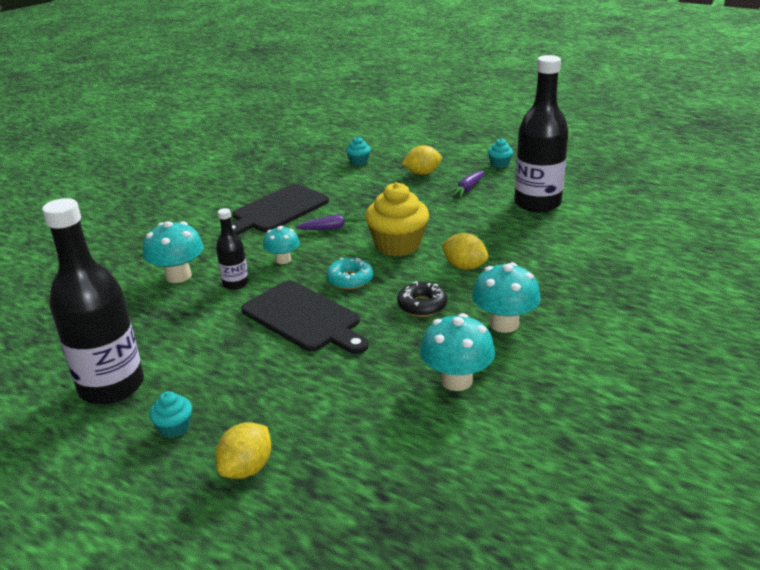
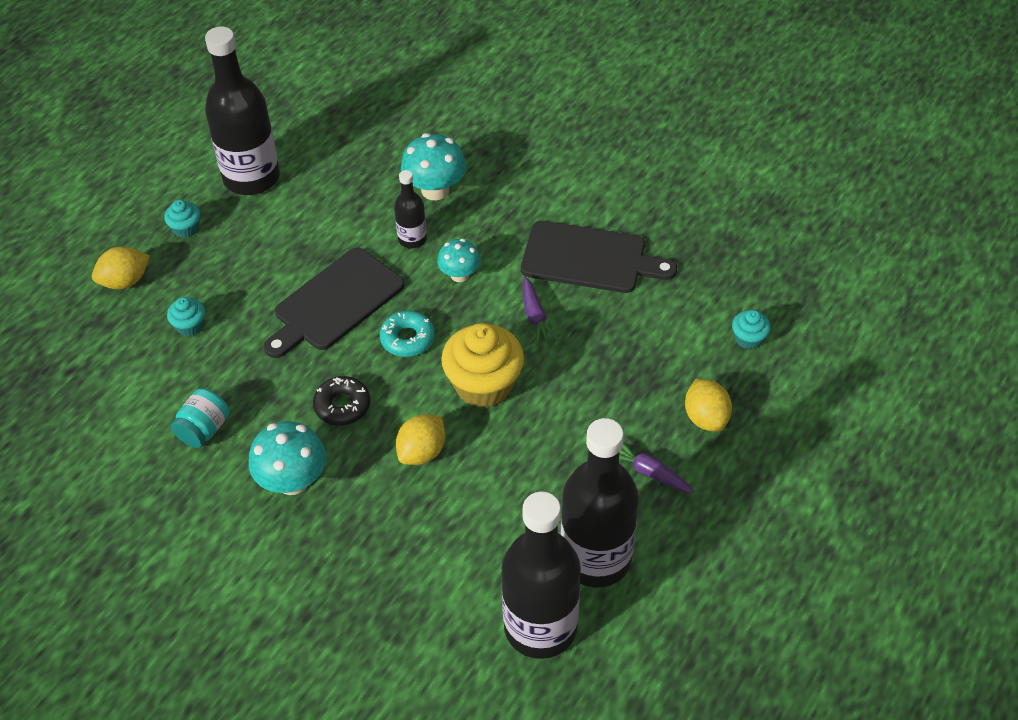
camera: 90 degrees right, 20 degrees up
(247, 468) = (125, 281): yellow lemon -> yellow lemon turned 60 degrees counterclockwise
(277, 210) = (589, 258): black cutting board -> black cutting board turned 150 degrees clockwise
(456, 380) = (204, 429): turquoise mushroom -> turquoise jar
(499, 164) = (742, 524): turquoise cupcake -> turquoise cupcake (190, 326)
(595, 219) = (540, 627): none -> black bottle

